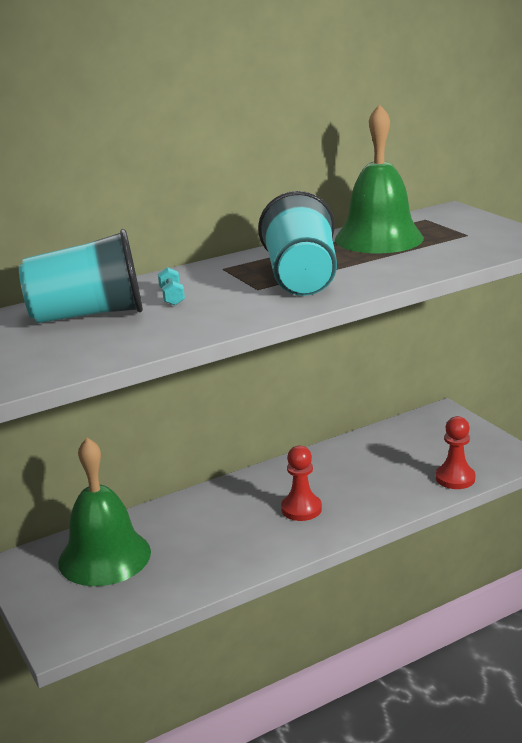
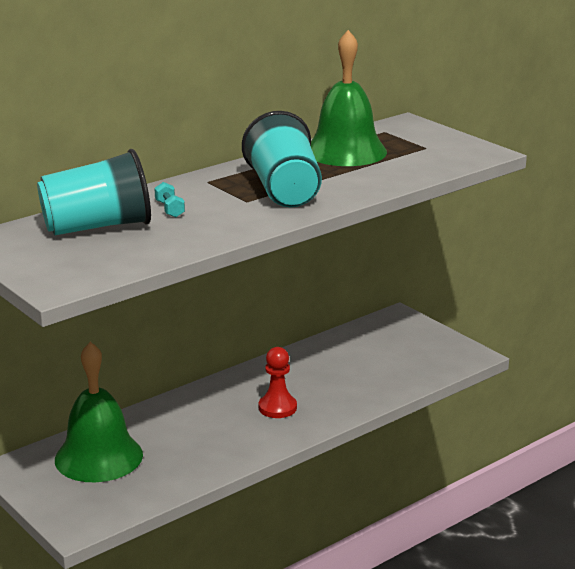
camera: 10 degrees left, 0 degrees up
(455, 478) = (416, 375): red pawn -> none

